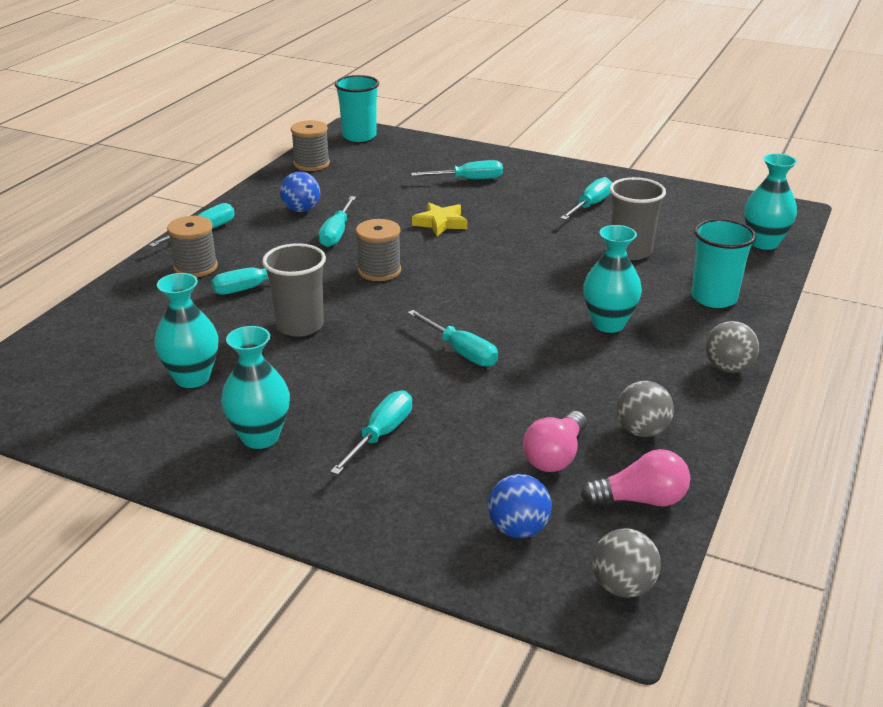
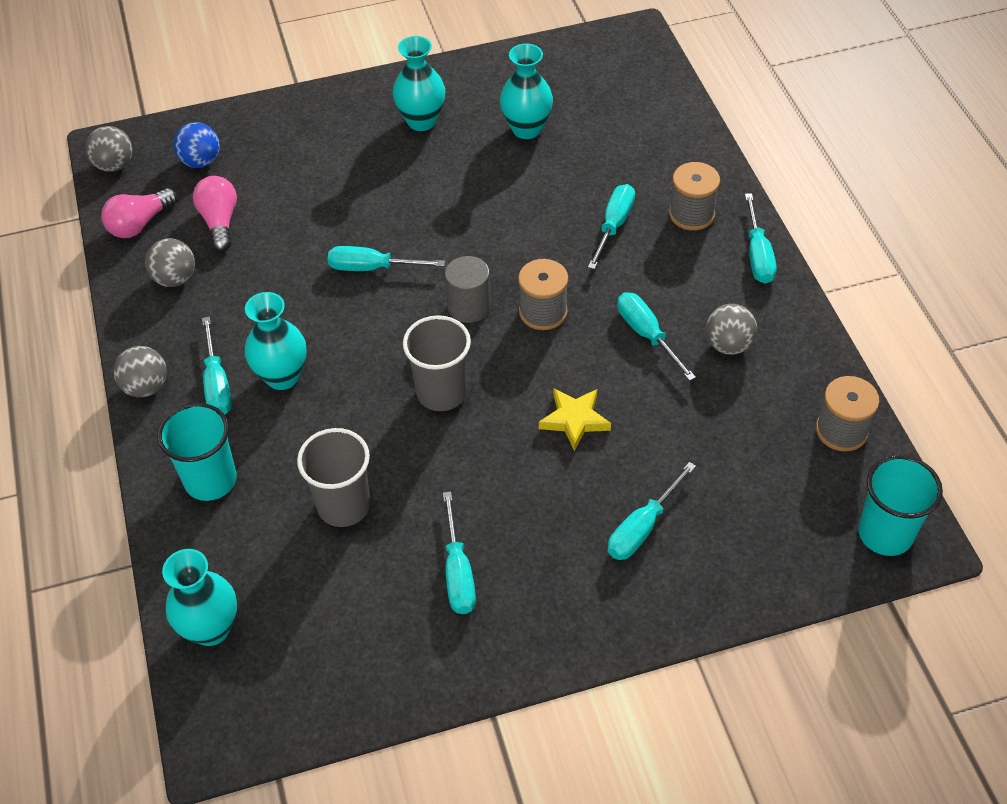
camera: 140 degrees right, 20 degrees up
(300, 326) = (522, 213): grey cup -> grey cup (441, 392)
(301, 210) = (728, 345): blue ball -> grey ball
(381, 435) = (349, 168): turquoise screwdriver -> turquoise screwdriver (217, 384)
(423, 296) = (469, 306): none -> grey cylinder

